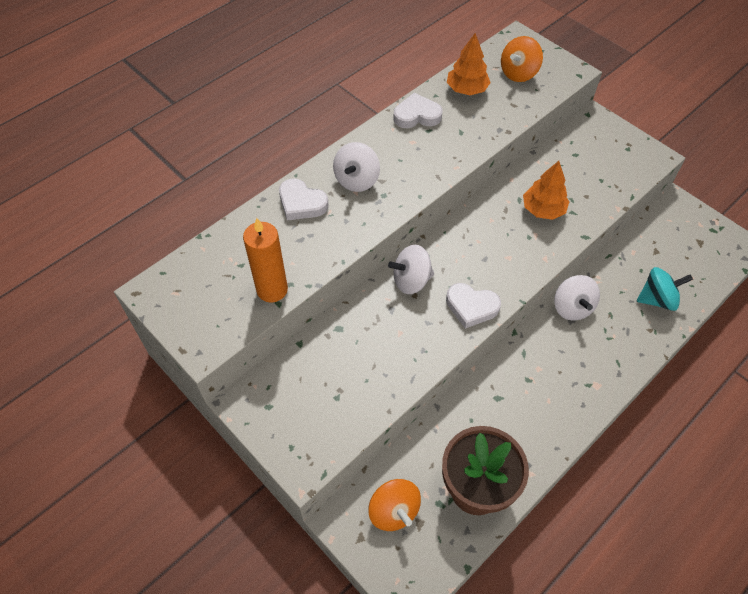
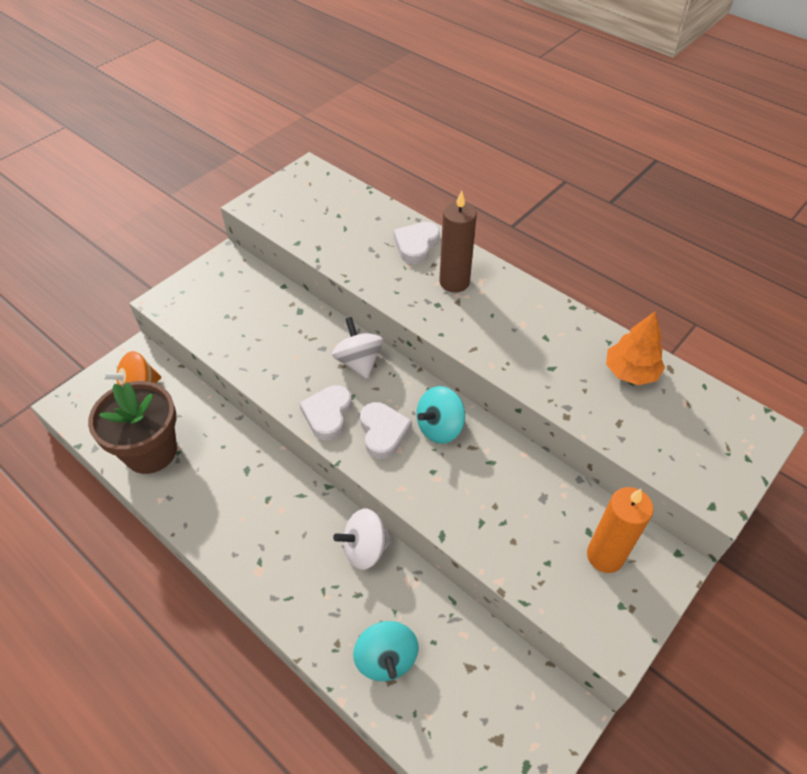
camera: 85 degrees right, 5 degrees down
(272, 290) = (311, 237): orange candle -> orange candle (605, 556)
(357, 180) = (454, 282): white spinning top -> brown candle
(417, 115) = (567, 326): white heart -> white heart (383, 432)
(486, 228) = (440, 427): none -> turquoise spinning top
(518, 73) = (685, 429): orange spinning top -> none
(543, 209) = (479, 488): orange tree -> none

